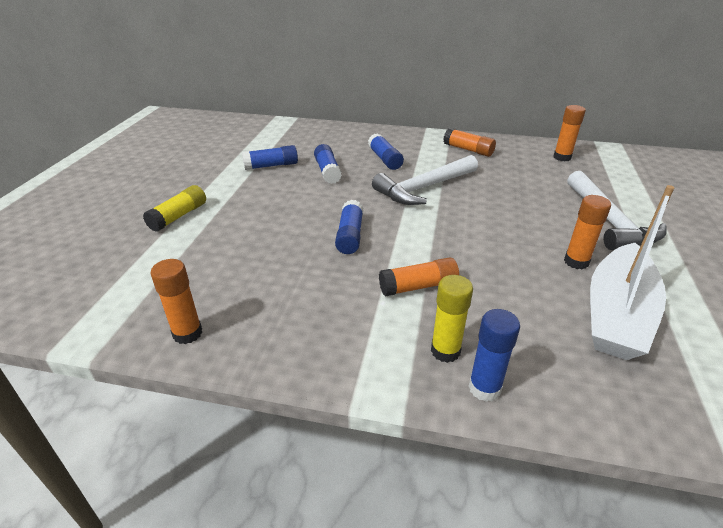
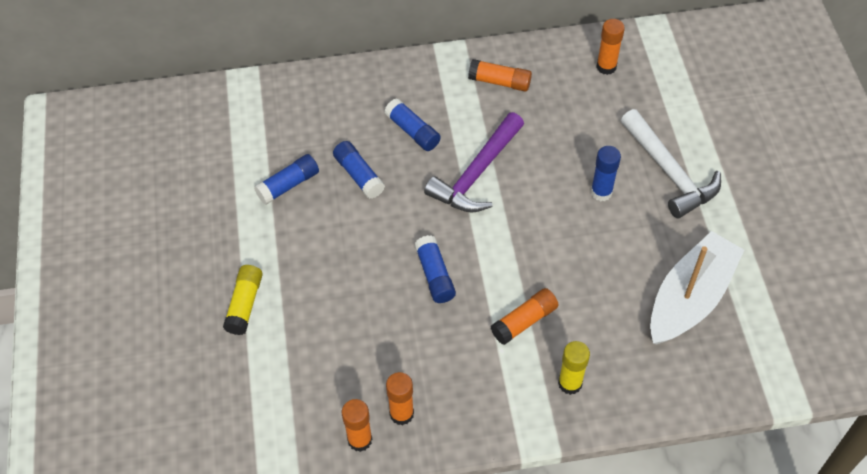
camera: 20 degrees left, 20 degrees up
(424, 188) = (476, 174): white hammer -> purple hammer
(484, 388) = (608, 407): blue glue stick -> blue glue stick (601, 192)
(576, 262) = (649, 243): orange glue stick -> orange glue stick (401, 414)
(617, 314) = (690, 298): white boat -> white boat turned 150 degrees counterclockwise

